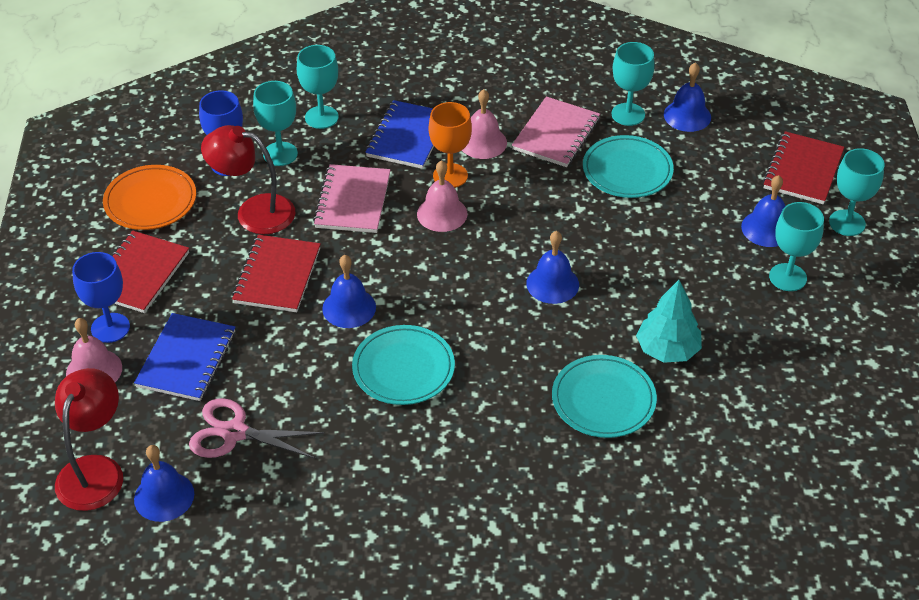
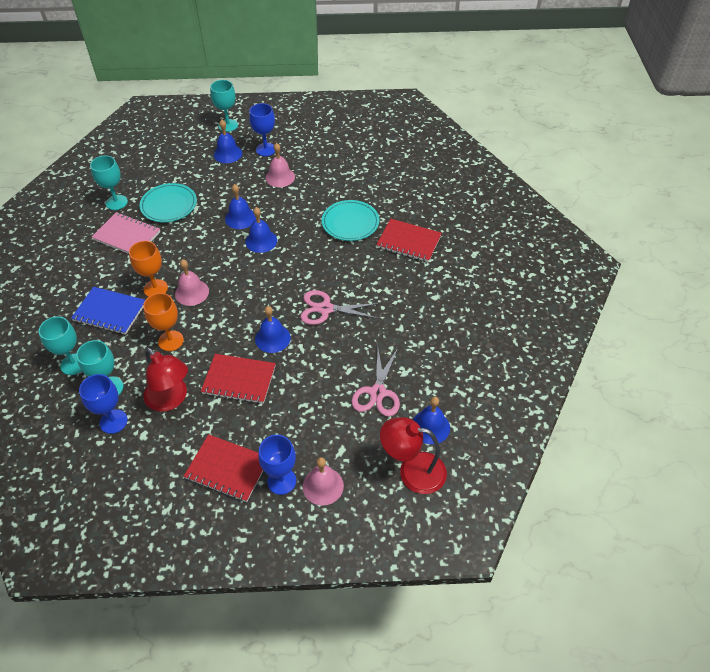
camera: 90 degrees left, 5 degrees up
(150, 201) = (146, 472): orange plate -> none
(187, 359) = (314, 427): blue notebook -> none
(254, 212) = (171, 399): red lamp -> red lamp turned 60 degrees counterclockwise
(353, 201) = (171, 341): pink notebook -> orange goblet
(403, 368) = (326, 309): turquoise plate -> pink scissors
(482, 142) = (126, 272): pink bell -> pink bell (280, 177)
(667, 349) = (315, 197): turquoise tree -> none
(687, 116) = (125, 177): blue bell -> blue bell (240, 218)
(787, 277) = (266, 149): turquoise goblet -> blue goblet
(802, 170) = (184, 136): red notebook -> red notebook (408, 242)

